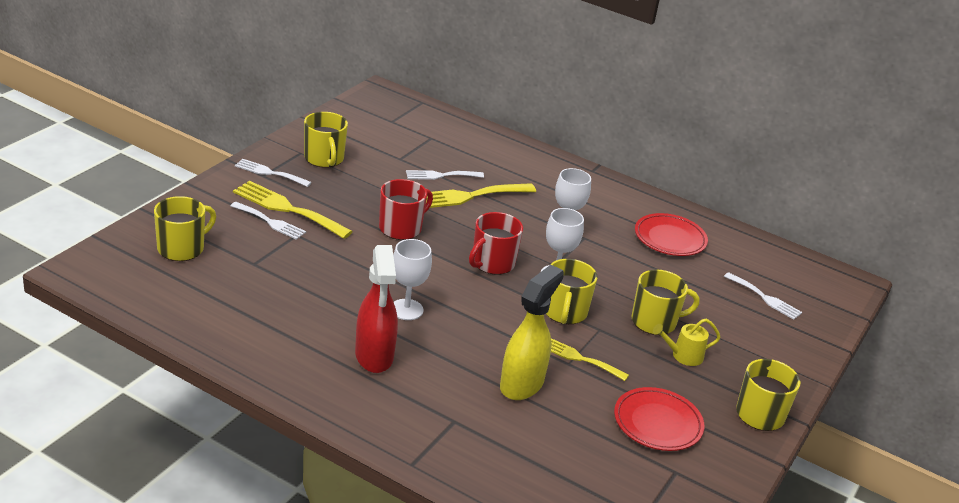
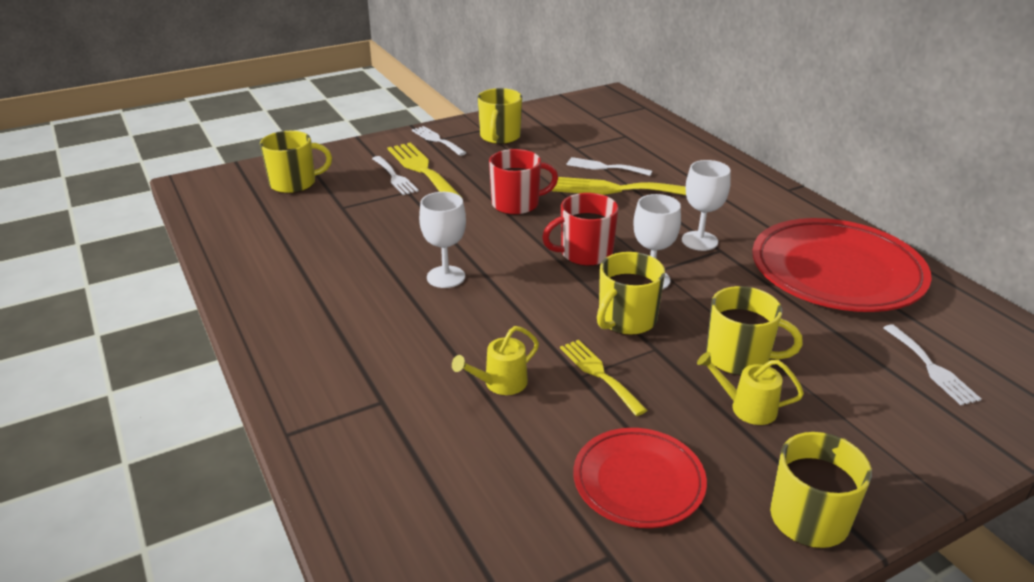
camera: 35 degrees right, 0 degrees up
(374, 356) = (365, 313): red spray bottle -> none
(522, 384) = (500, 384): yellow spray bottle -> yellow watering can
(670, 239) = (836, 272): red plate -> red plate, size x1.76

